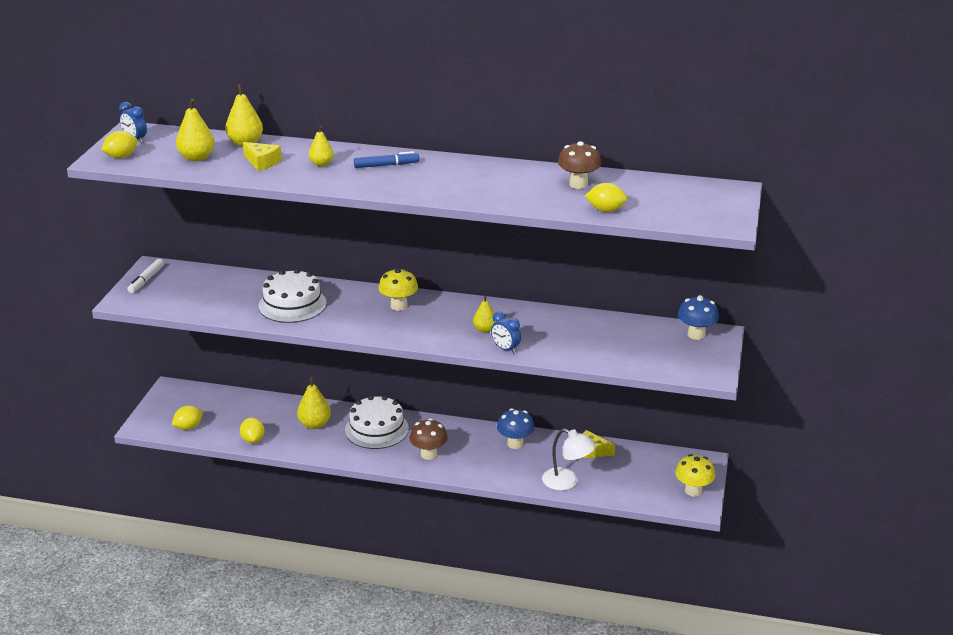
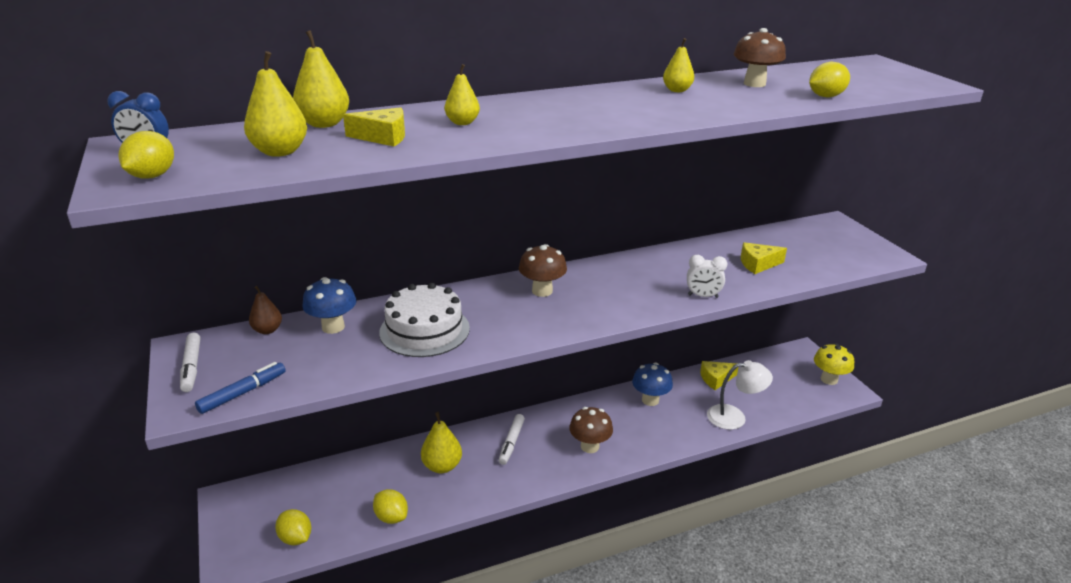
camera: 35 degrees left, 0 degrees up
(188, 427) = (296, 538): yellow lemon -> yellow lemon turned 60 degrees counterclockwise
(205, 272) = (267, 330): none -> brown pear
(377, 429) = (511, 443): white cake -> white marker
(386, 165) = (539, 108): blue marker -> blue marker (243, 393)
(399, 306) = (542, 291): yellow mushroom -> brown mushroom
(485, 329) = (656, 284): yellow pear -> yellow pear (677, 90)
(505, 349) = (703, 296): blue clock -> white clock
(588, 343) = (758, 264): none -> yellow cheese
(696, 335) = (821, 228): blue mushroom -> blue mushroom (333, 327)

